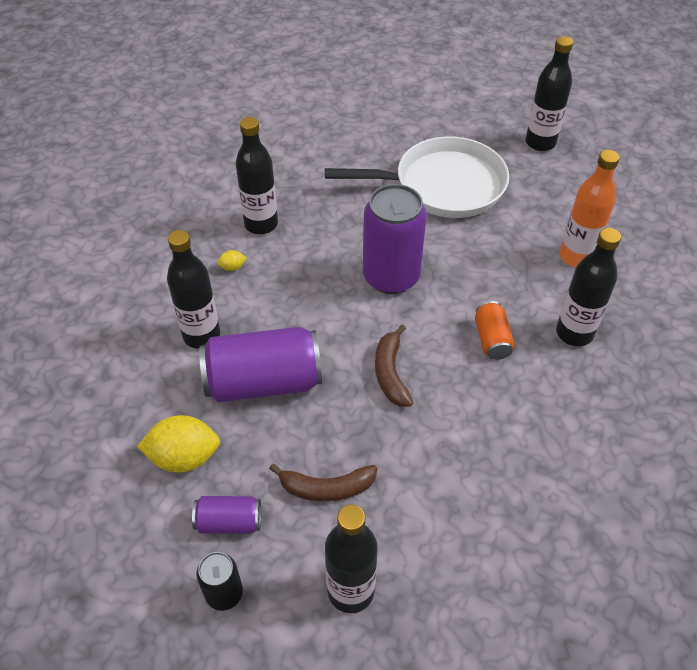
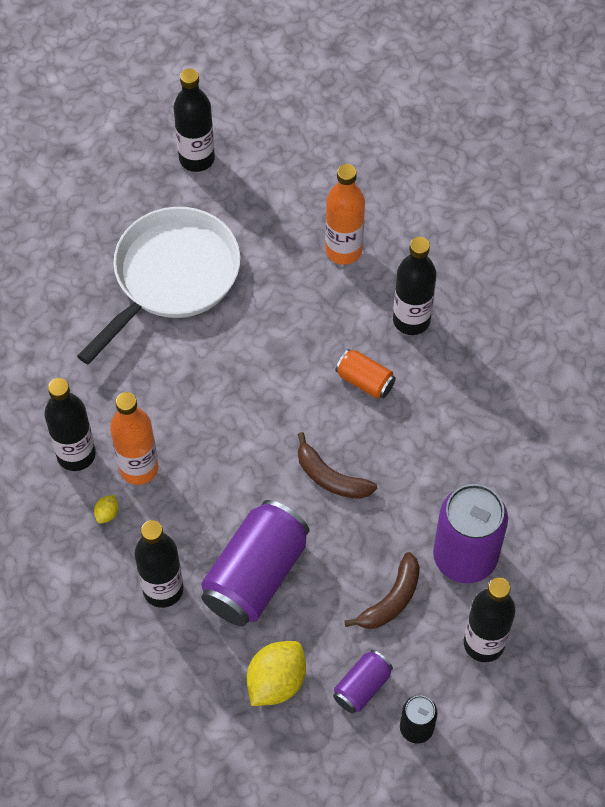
camera: 50 degrees left, 10 degrees up
(283, 261) = (139, 468): none -> orange bottle
(391, 277) = (235, 400): purple can -> purple can (465, 557)

